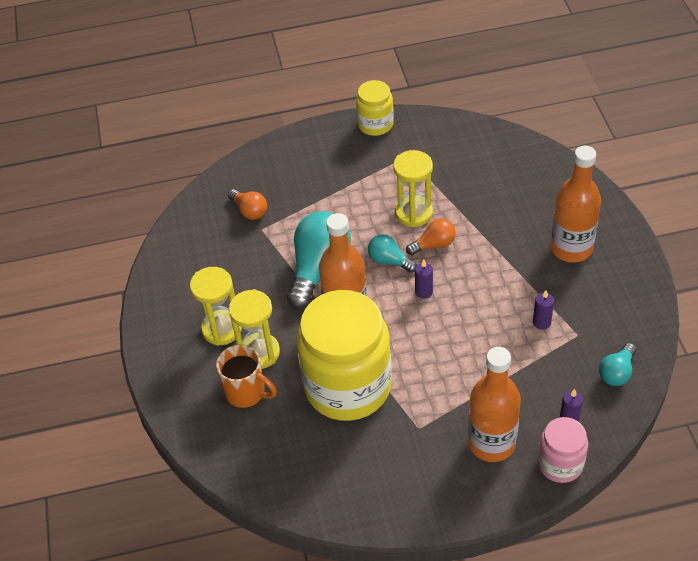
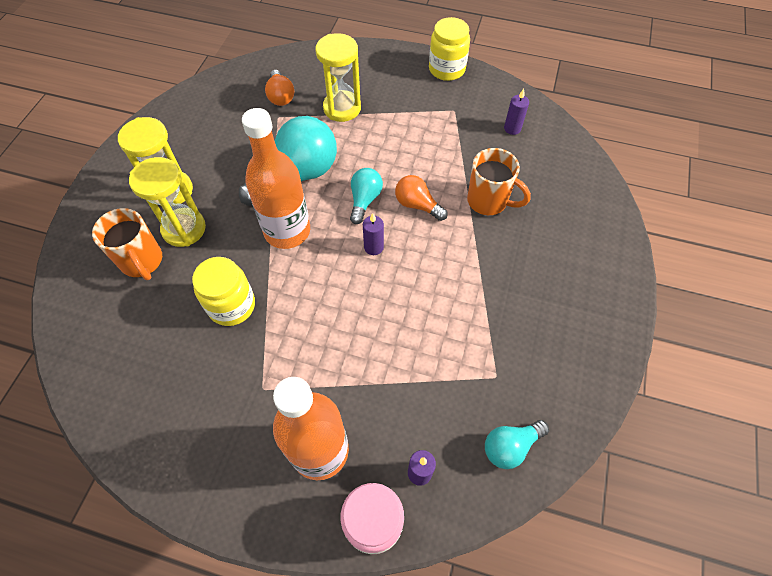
camera: 25 degrees right, 10 degrees up
(348, 386) = (232, 305): yellow jar -> yellow jar, size x0.49
(389, 261) = (364, 200): turquoise light bulb -> turquoise light bulb turned 45 degrees clockwise
(413, 213) = (421, 165): yellow hourglass -> yellow hourglass (342, 108)
(434, 245) = (417, 205): orange light bulb -> orange light bulb turned 150 degrees counterclockwise
(486, 216) = (488, 201): none -> orange mug
(541, 322) = (467, 342): purple candle -> purple candle (512, 128)
(571, 248) = (553, 277): orange bottle -> none

